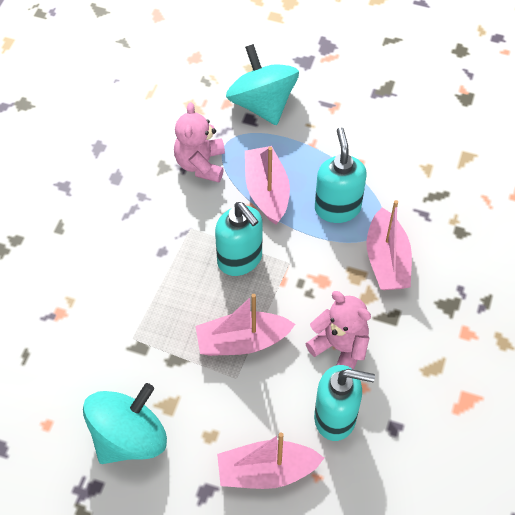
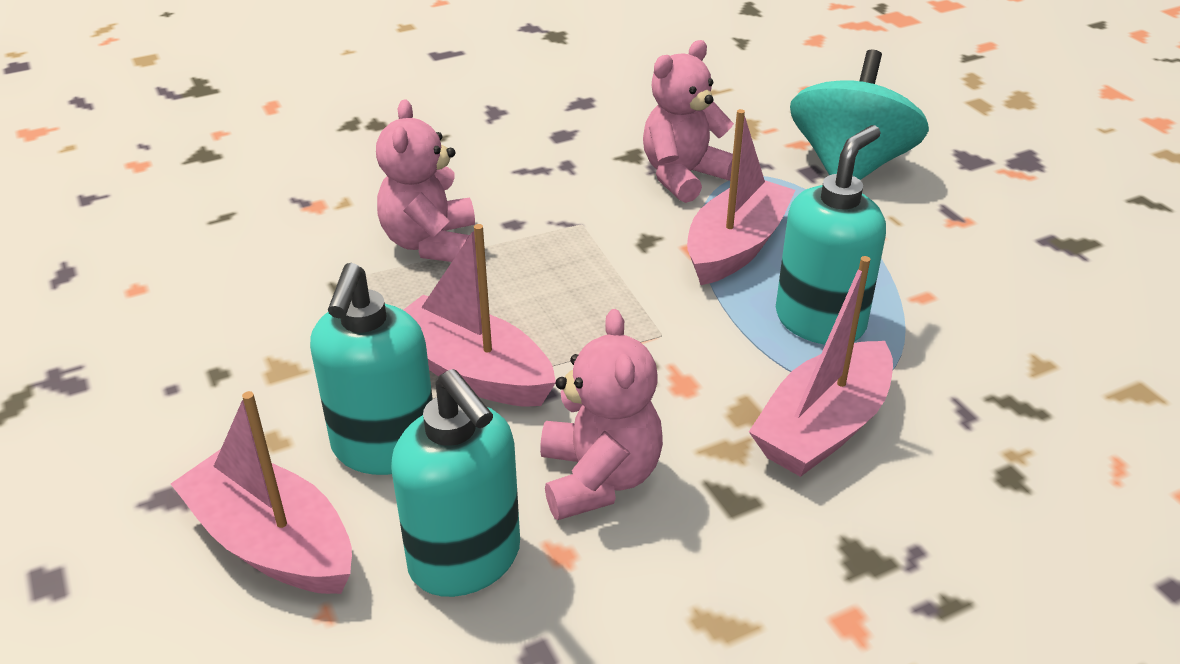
camera: 45 degrees right, 20 degrees down
(129, 437) = (188, 366): turquoise spinning top -> none
(141, 292) = (430, 243): none -> pink teddy bear
(240, 259) = (598, 289): turquoise soap dispenser -> turquoise soap dispenser (384, 448)

